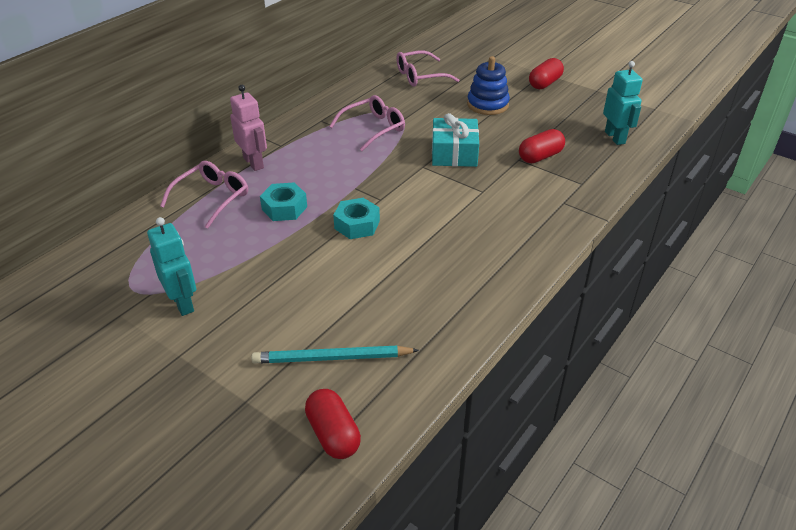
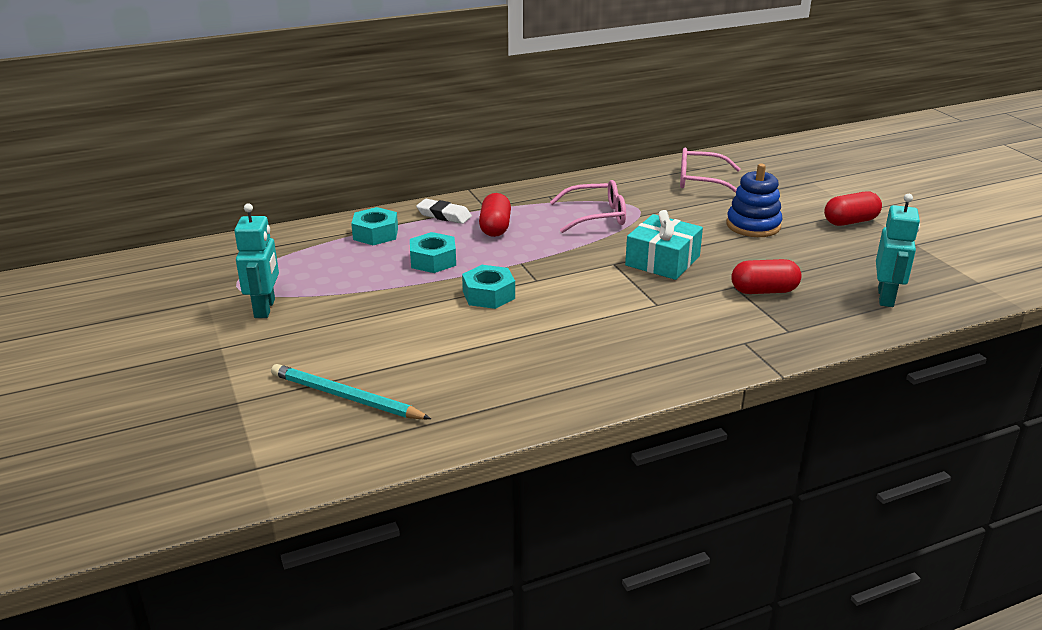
camera: 30 degrees right, 10 degrees down
(212, 198) = (375, 234): pink glasses -> turquoise nut
(254, 163) = (444, 215): pink robot -> white eraser
(333, 434) = (282, 458): red capsule -> red capsule (495, 228)

